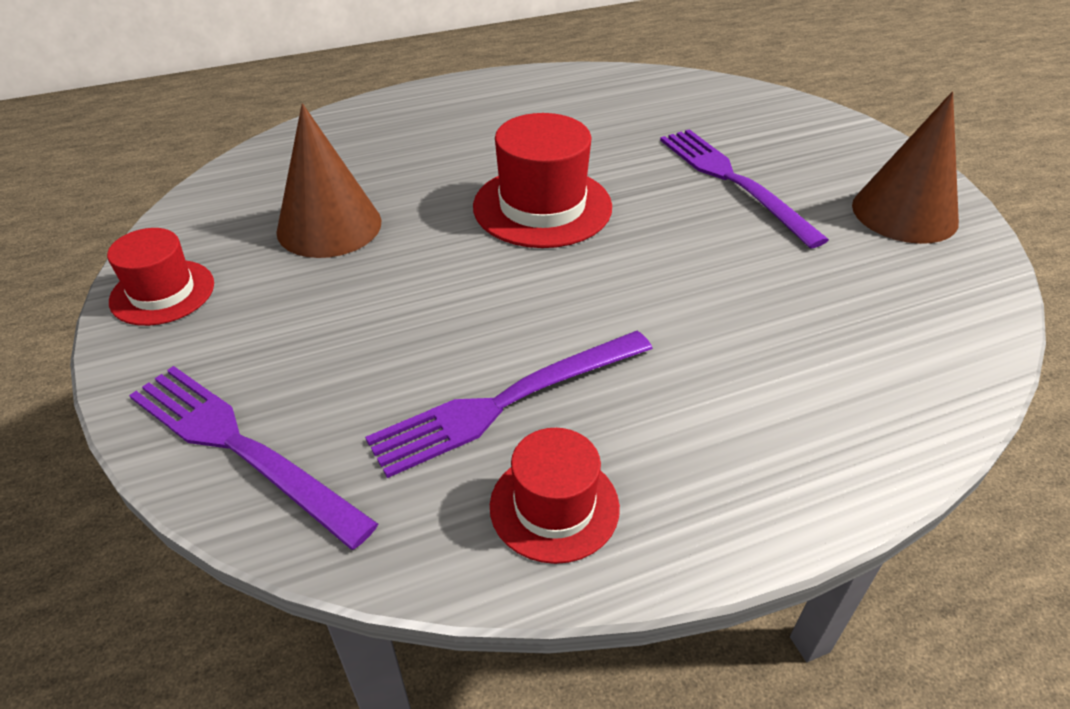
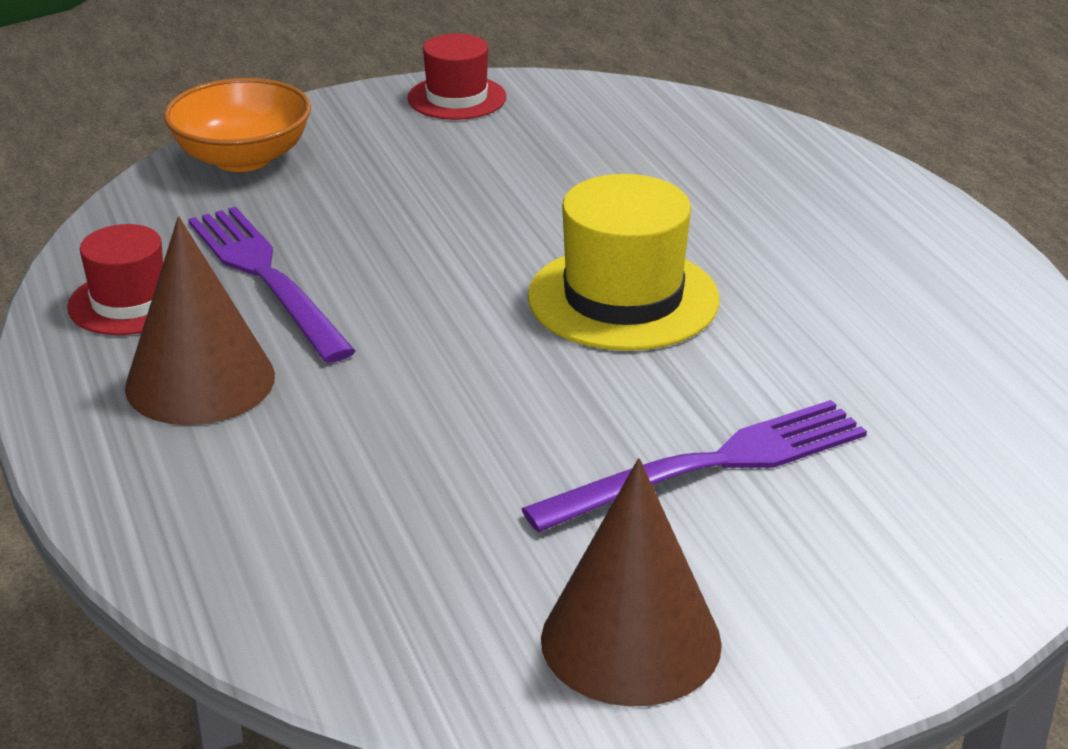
camera: 90 degrees right, 10 degrees down
(241, 447) = (242, 158): purple fork -> orange bowl
(329, 226) = (572, 165): brown cone -> brown cone (200, 381)
(542, 206) = (623, 298): red hat -> yellow hat

